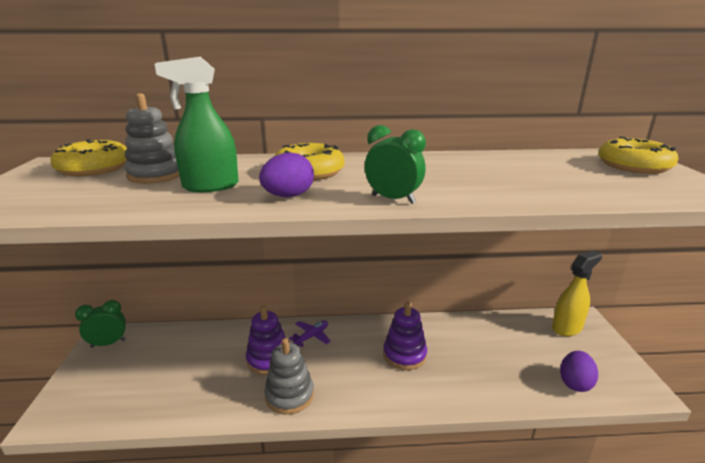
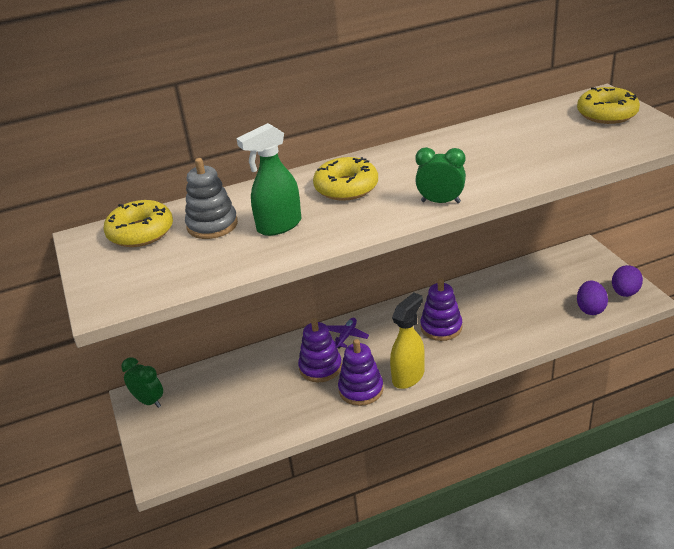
camera: 15 degrees left, 10 degrees up
(108, 343) = (149, 401): green clock -> green clock turned 75 degrees clockwise
(288, 196) = (356, 219): purple egg -> purple egg (625, 293)
(289, 395) = (361, 390): grey stacking toy -> purple stacking toy
(567, 328) = (572, 262): yellow spray bottle -> yellow spray bottle (408, 376)

